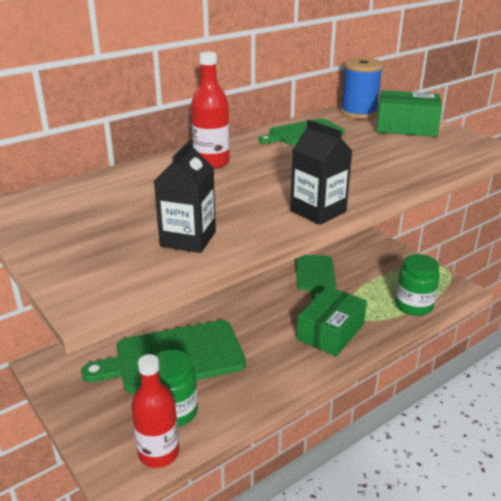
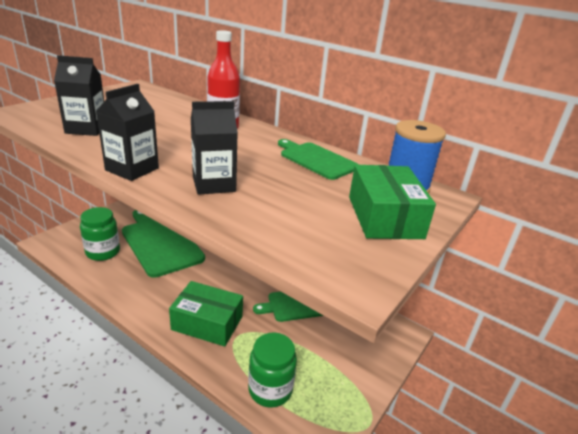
camera: 70 degrees right, 0 degrees up
(159, 453) = (65, 252): red bottle -> none
(353, 176) = (214, 184): none -> black carton

